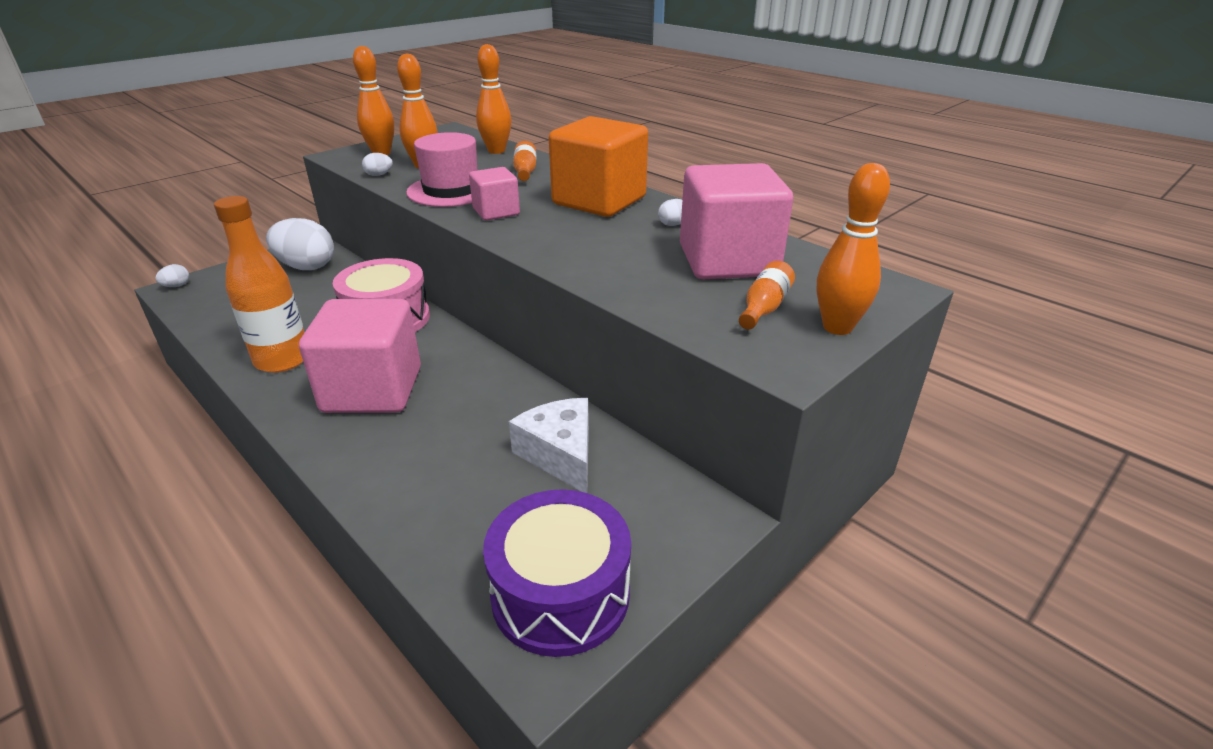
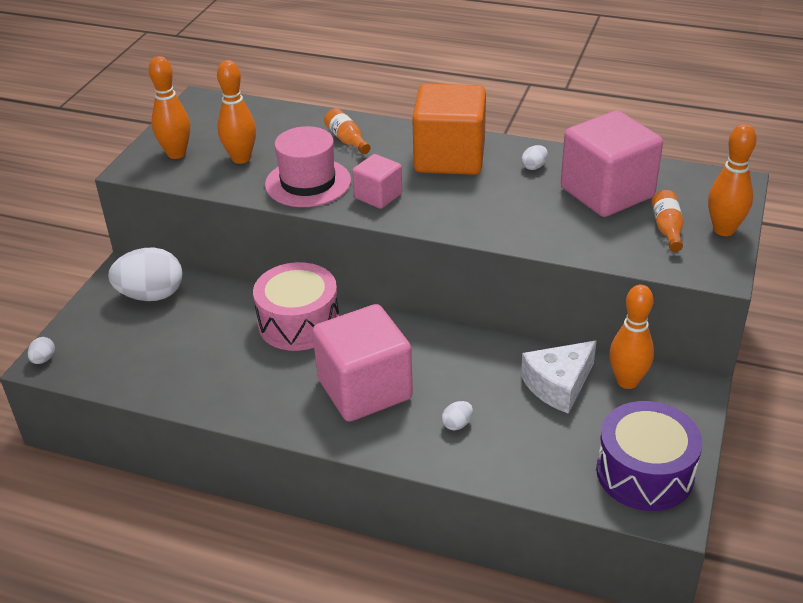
camera: 25 degrees left, 5 degrees up
(282, 360) = (254, 392): orange bottle -> none
(379, 175) = (214, 183): white egg -> white egg (457, 424)
(496, 151) = (287, 119): orange bowling pin -> orange bowling pin (627, 381)
(560, 454) = (558, 385): white cheese -> white cheese turned 75 degrees counterclockwise

